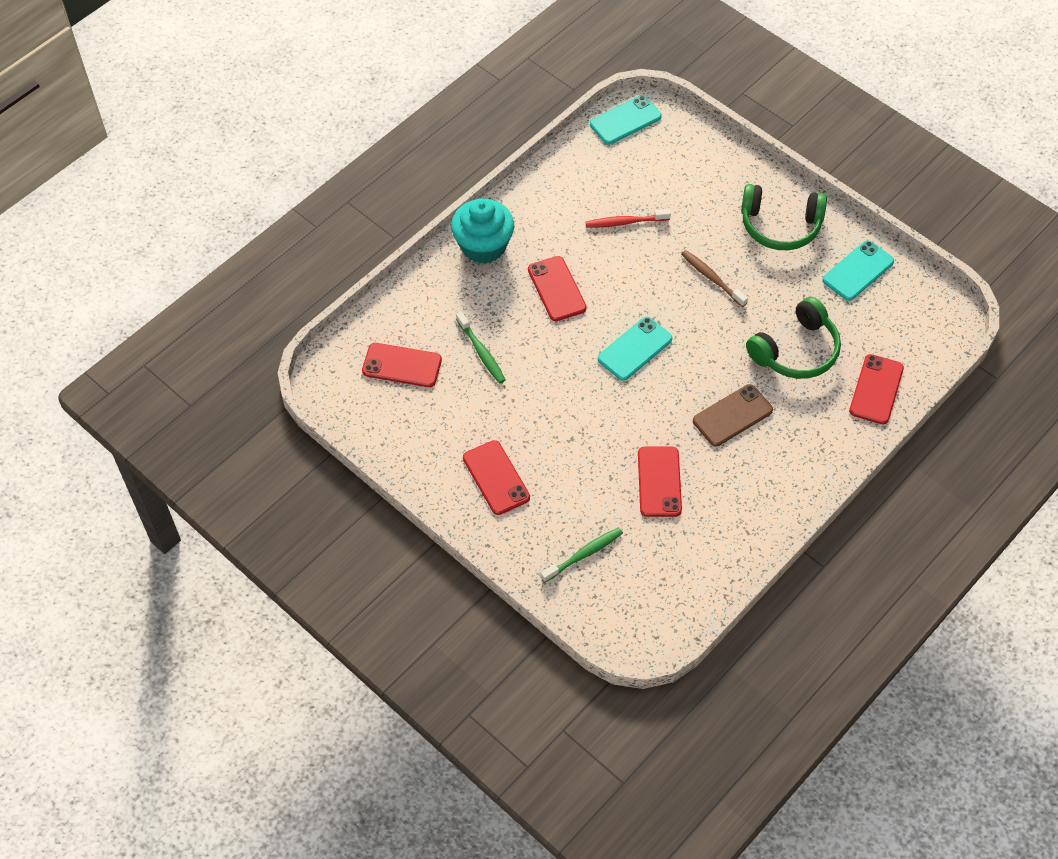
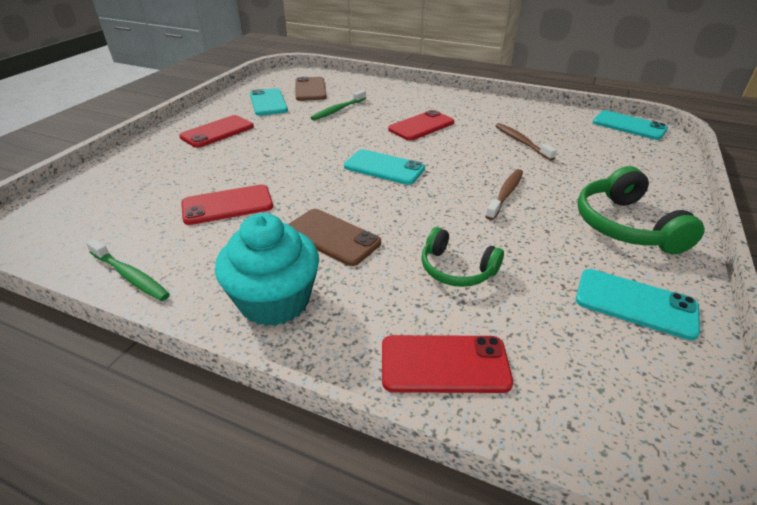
camera: 70 degrees right, 20 degrees down
(402, 365) = (310, 89): red phone -> brown phone
(428, 417) = (268, 102): none -> turquoise phone
(483, 246) = (437, 97): turquoise cupcake -> turquoise cupcake (275, 301)
(583, 554) = (135, 179): green toothbrush -> green toothbrush (130, 276)
(625, 222) = (521, 142): red toothbrush -> brown toothbrush
(796, 350) = (456, 269): green headphones -> green headphones, size x0.64

